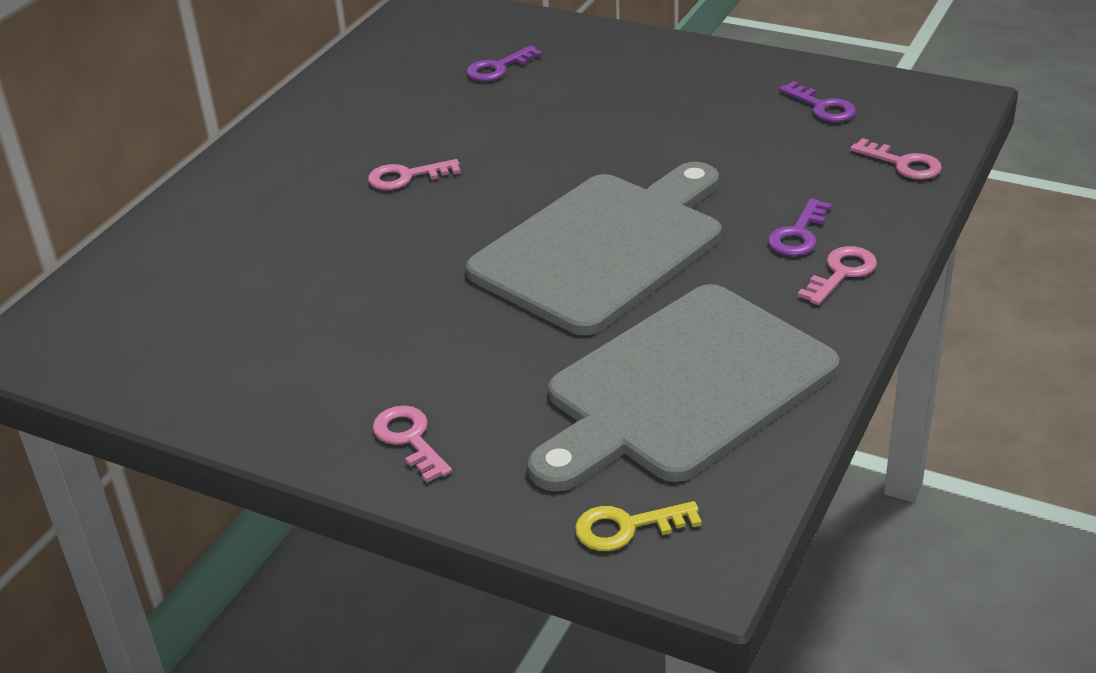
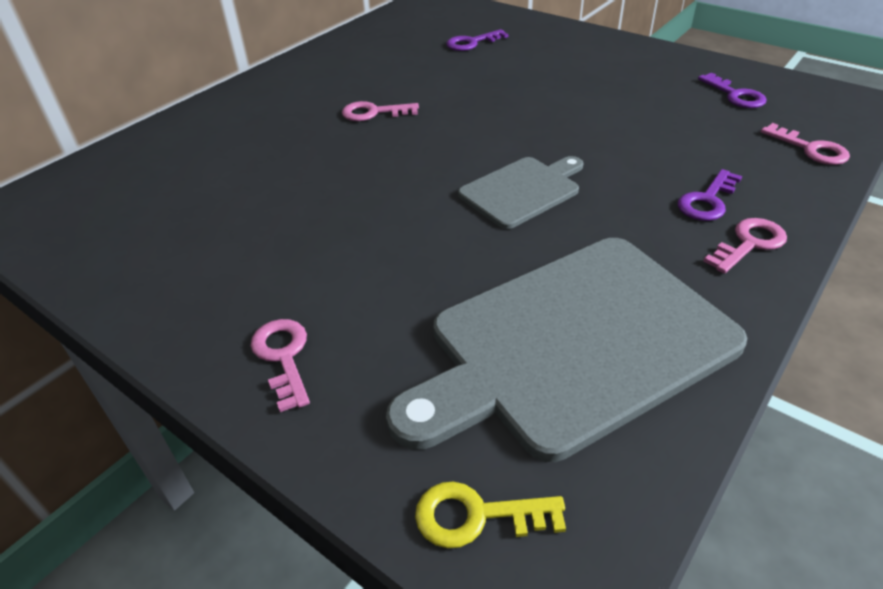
camera: 10 degrees right, 5 degrees up
(604, 248) = (522, 190): grey cutting board -> grey cutting board, size x0.51

